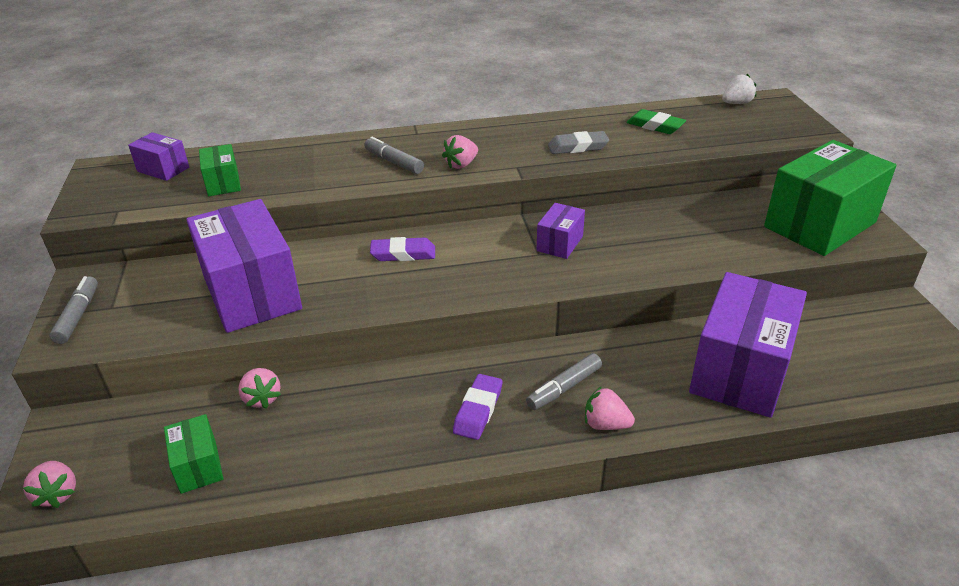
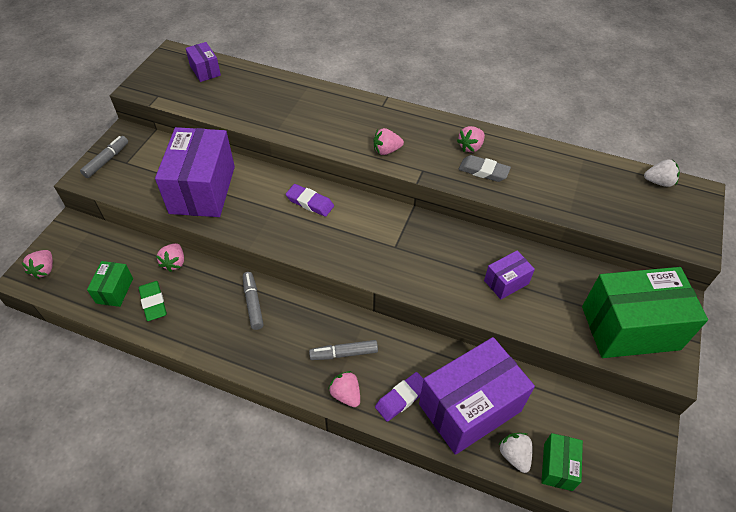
camera: 30 degrees right, 15 degrees up
(223, 183) = (229, 99): green box -> green box (557, 466)
(394, 162) = (344, 127): grey marker -> grey marker (253, 303)
(478, 410) = (281, 339): purple eraser -> purple eraser (401, 398)
(544, 134) = (470, 147): none -> pink strawberry
(560, 243) = (417, 245): purple box -> purple box (506, 282)
(655, 126) = (564, 176): green eraser -> green eraser (153, 303)
(823, 388) = (514, 455): none -> white strawberry

